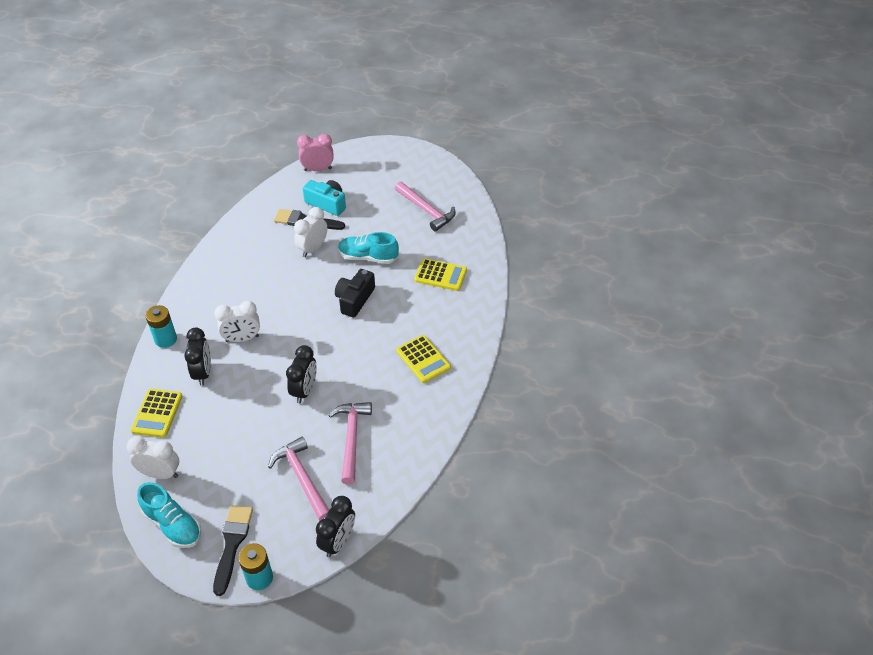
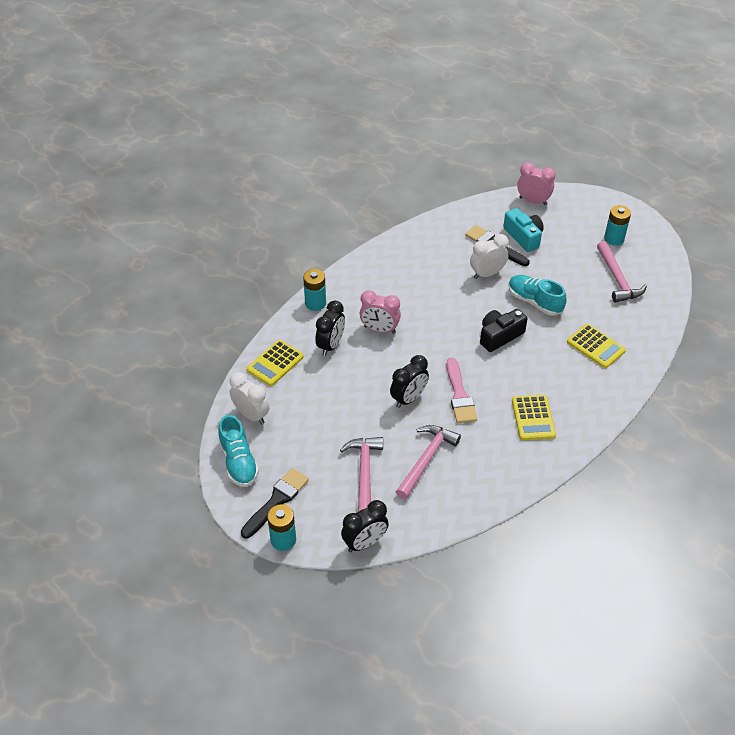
camera: 30 degrees right, 0 degrees up
(242, 339) = (379, 329): white clock -> pink clock
(348, 367) = (459, 395): none -> pink brush
(404, 177) = (614, 239): none -> turquoise battery

